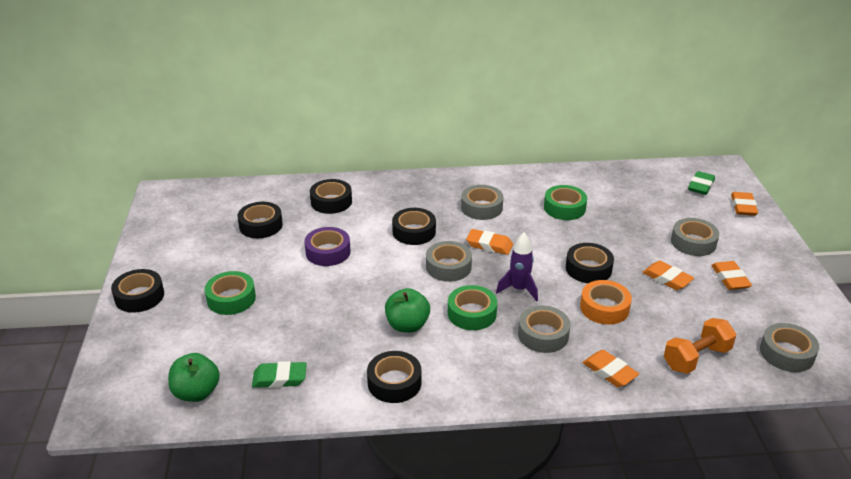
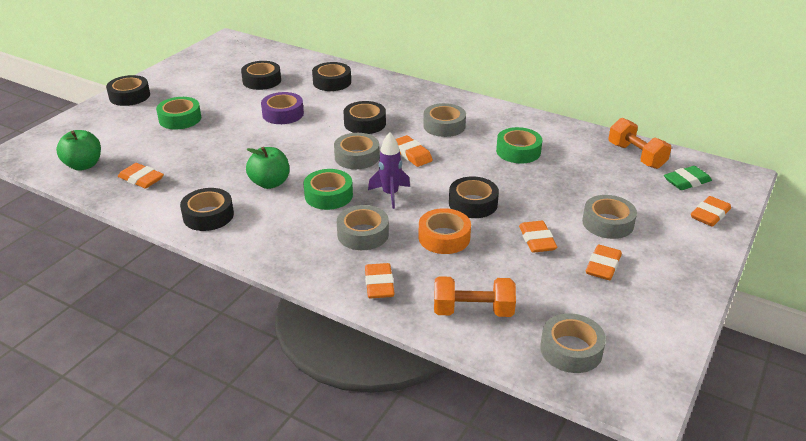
camera: 35 degrees right, 0 degrees up
(279, 378) = (141, 179): green eraser -> orange eraser
(646, 178) = (636, 156): none -> orange dumbbell

